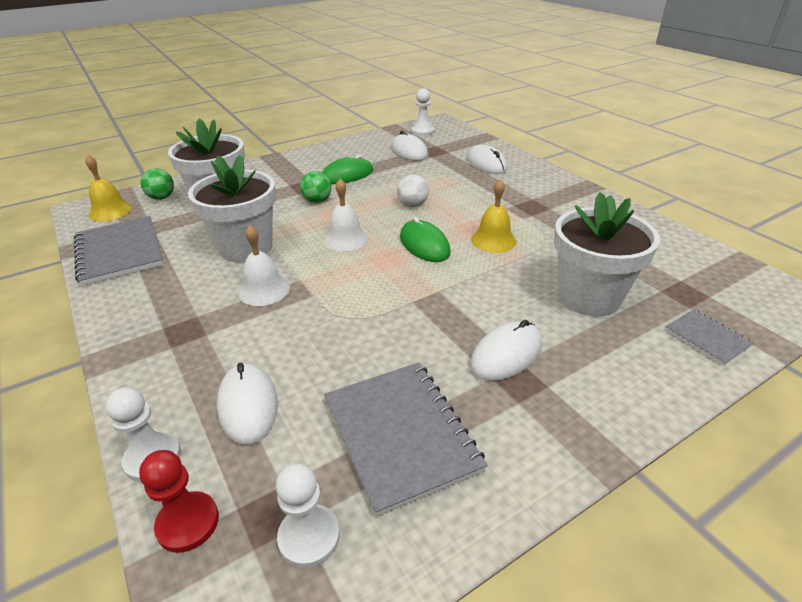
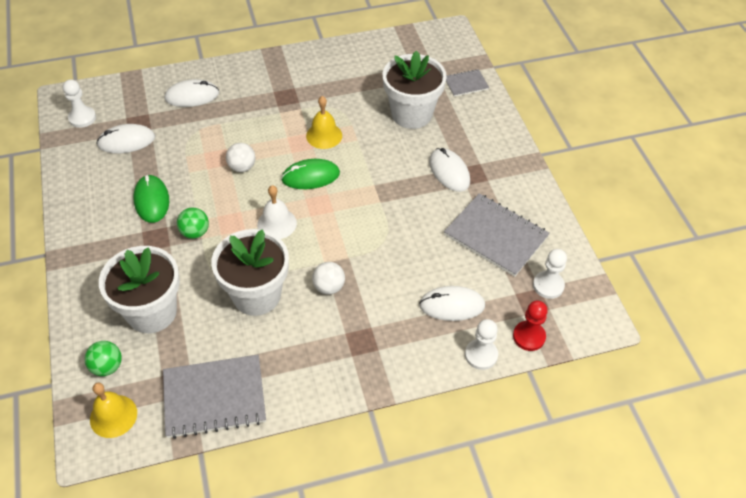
camera: 75 degrees left, 15 degrees up
(264, 290) = (329, 287): white bell -> white ball
(400, 434) = (496, 236): grey notebook -> grey notebook turned 45 degrees clockwise

